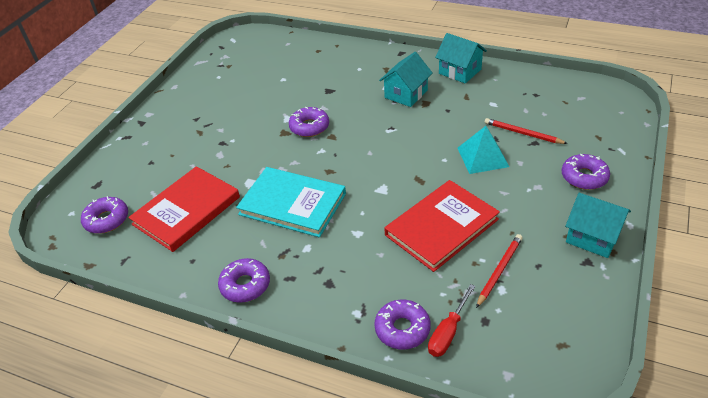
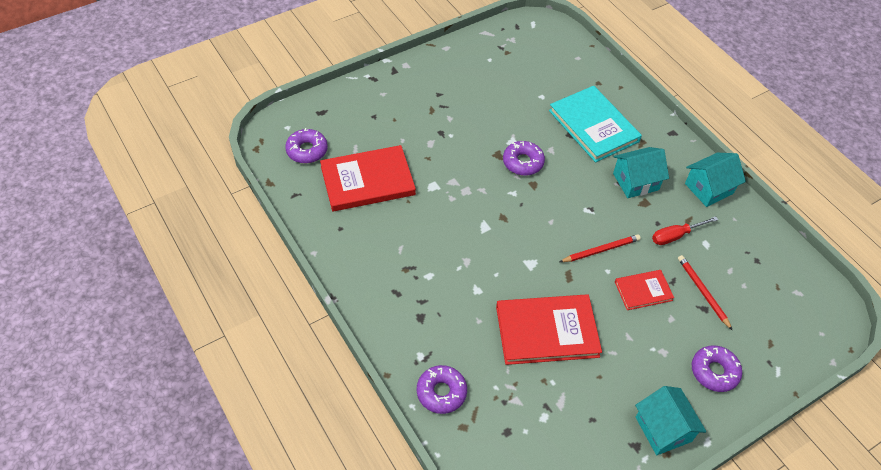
camera: 30 degrees right, 10 degrees up
(245, 285) = (361, 276): purple donut -> none
(292, 204) = (449, 229): turquoise book -> turquoise book (593, 126)
(448, 332) = (472, 420): red screwdriver -> red screwdriver (675, 236)
(460, 71) = (709, 188): turquoise house -> turquoise house turned 75 degrees clockwise
(482, 157) = (643, 291): turquoise pyramid -> red book
(499, 271) = (557, 401): red pencil -> red pencil (600, 250)

